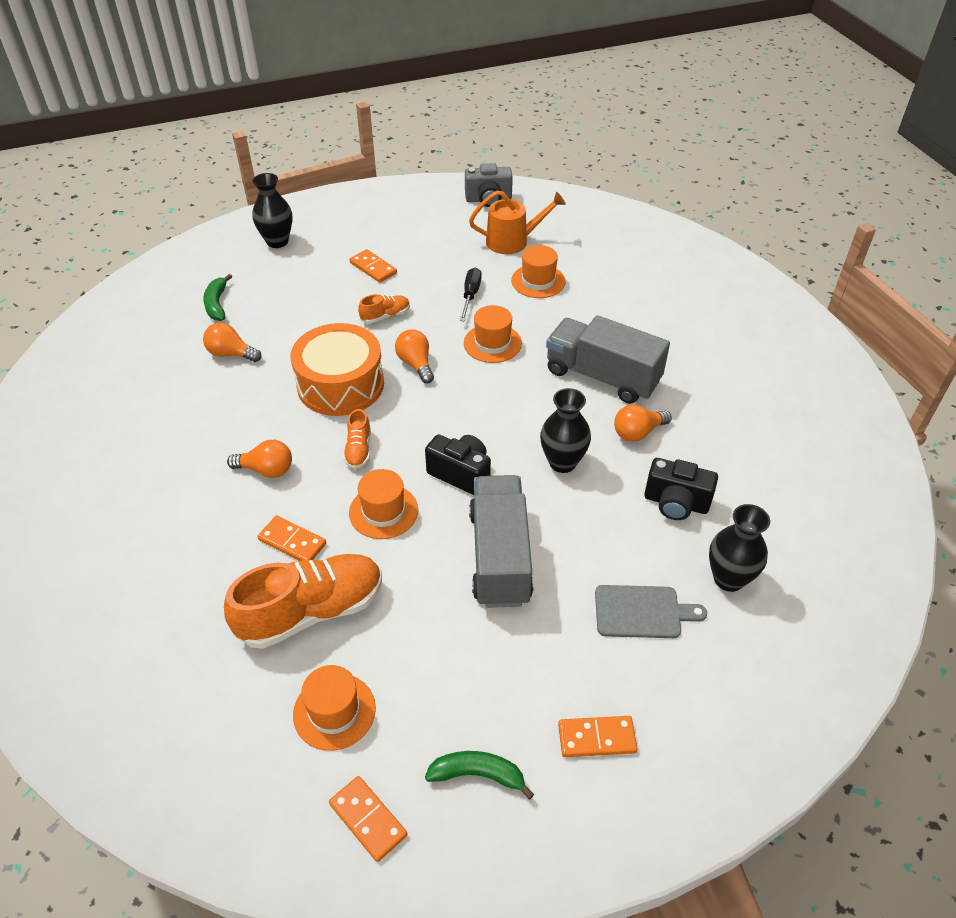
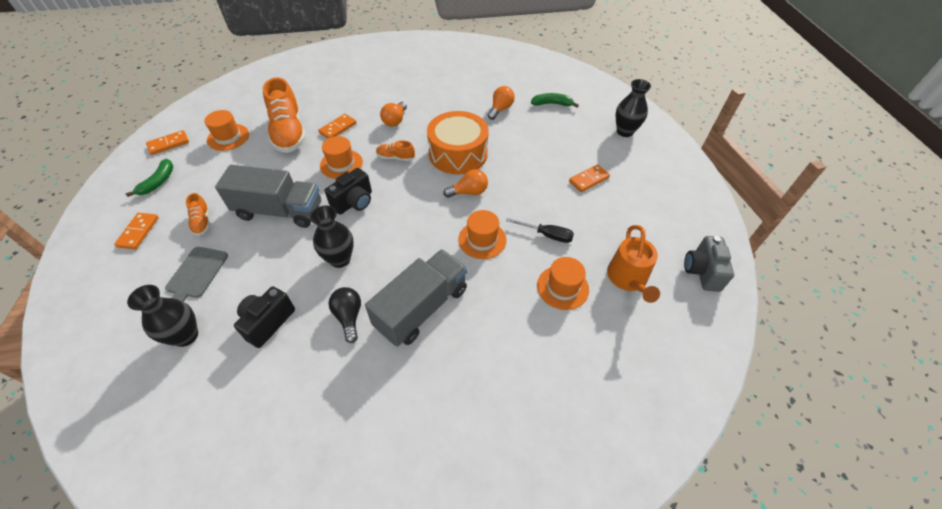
camera: 100 degrees right, 5 degrees up
(385, 316) = (527, 181): orange shoe -> orange shoe (202, 222)
(638, 432) = (349, 317): orange light bulb -> black light bulb

